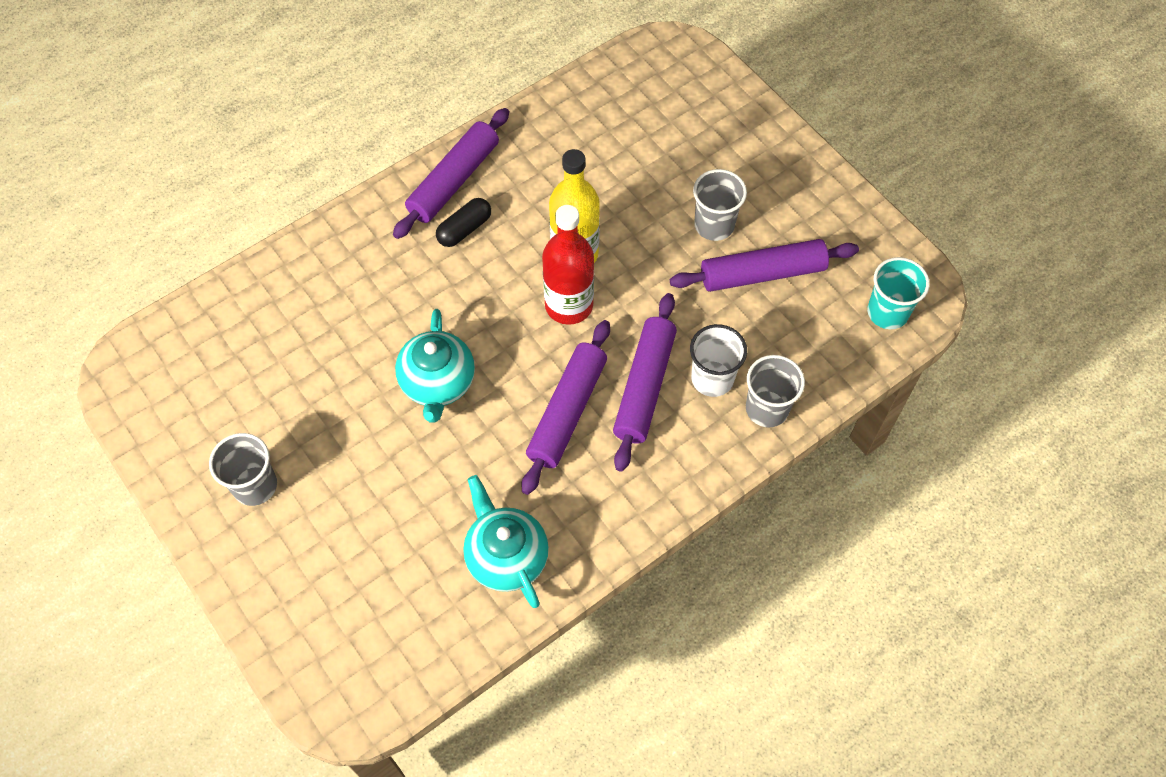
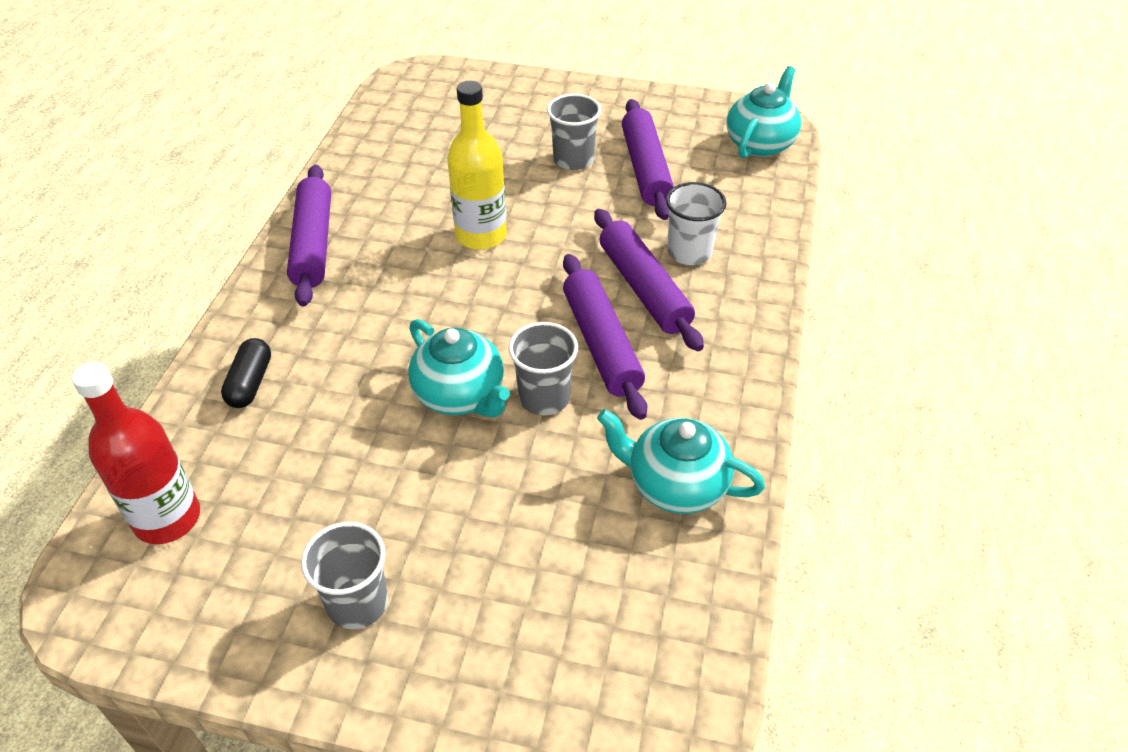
camera: 40 degrees left, 15 degrees down
(464, 229) = (361, 271): black capsule -> black capsule (250, 383)
(569, 305) = (516, 271): red bottle -> red bottle (167, 518)
(762, 273) = (646, 168): purple rolling pin -> purple rolling pin turned 45 degrees counterclockwise
(767, 409) = (752, 247): grey cup -> grey cup (544, 397)
(887, 312) = (760, 143): turquoise cup -> turquoise teapot

